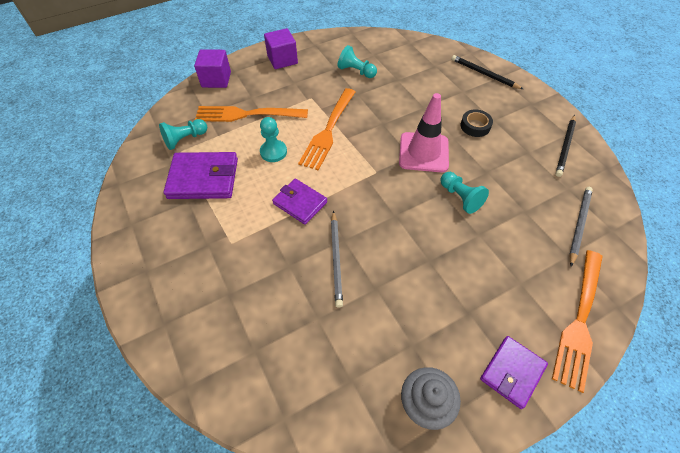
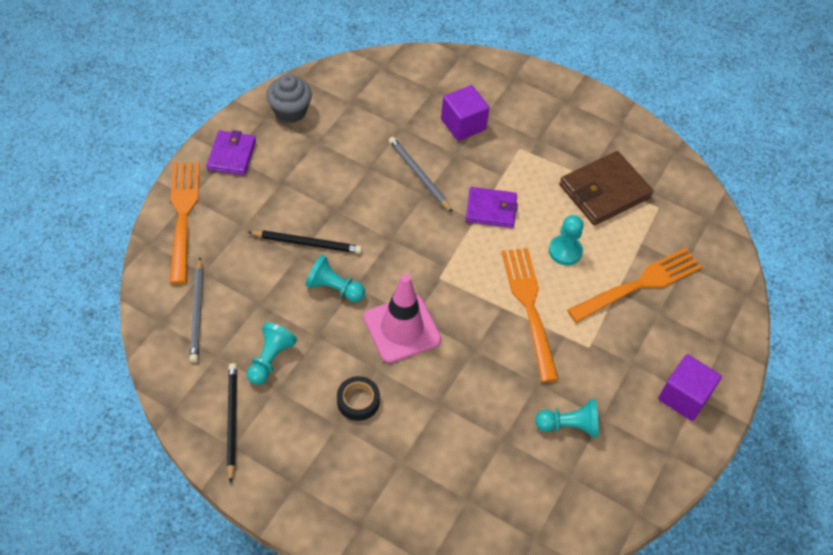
camera: 145 degrees right, 0 degrees up
(185, 139) = (669, 222): turquoise pawn -> turquoise pawn (270, 359)
(203, 178) = (604, 191): purple wallet -> brown wallet
(216, 79) = (728, 318): purple cube -> purple cube (463, 124)
(484, 74) = (386, 517): black pencil -> black pencil (307, 243)

